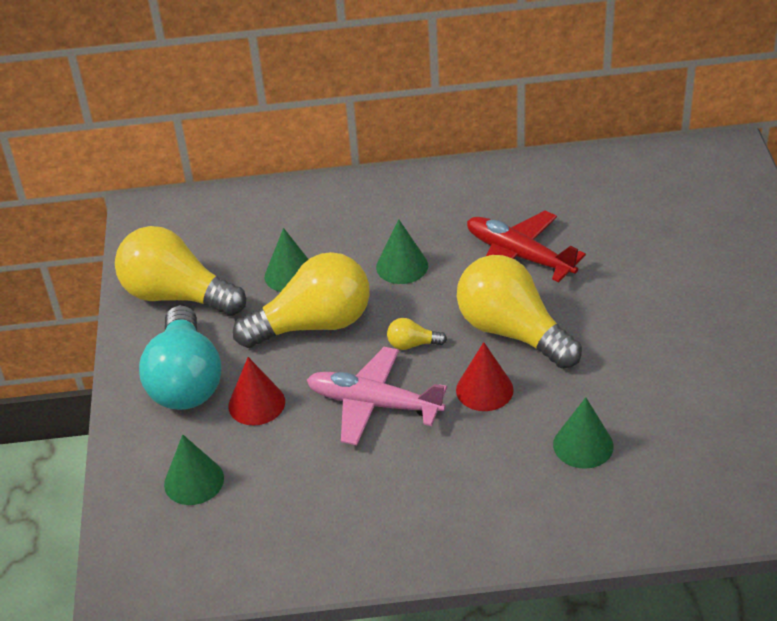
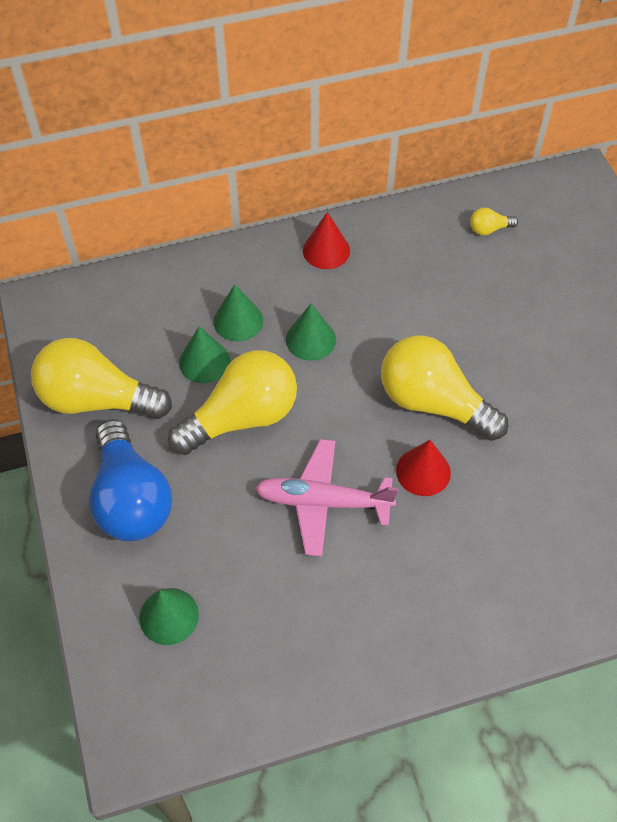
camera: 15 degrees left, 15 degrees up
(186, 380) = (131, 499): turquoise light bulb -> blue light bulb
(256, 403) = (208, 516): red cone -> red cone (326, 250)
(412, 344) = (343, 428): yellow light bulb -> yellow light bulb (489, 229)
(518, 255) = (418, 315): red plane -> none
(583, 445) = (528, 521): green cone -> green cone (238, 321)

